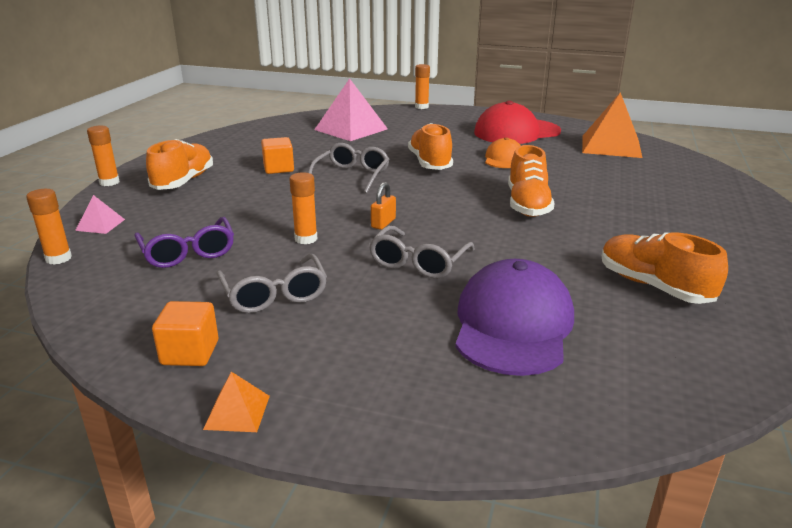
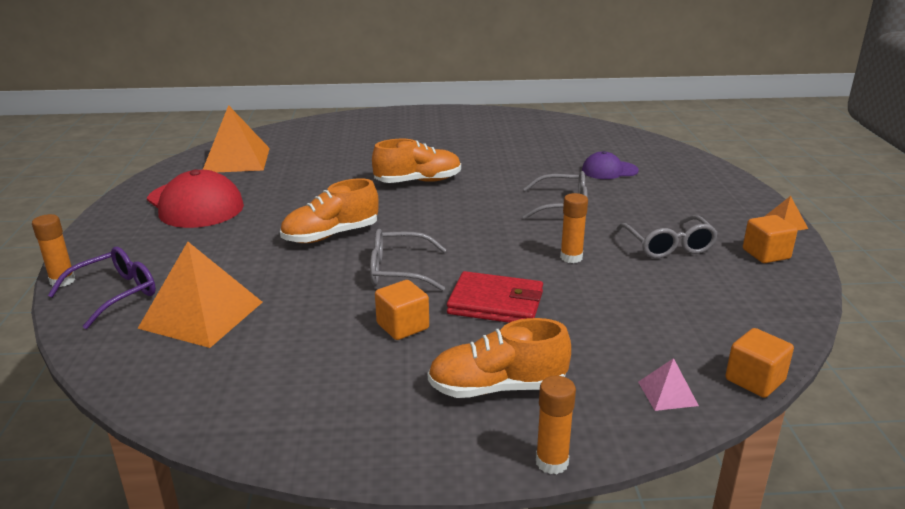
camera: 110 degrees left, 0 degrees up
(58, 258) = (754, 380): orange glue stick -> orange cube
(188, 252) = (657, 307): purple glasses -> purple glasses (115, 294)
(271, 197) = (496, 303): none -> red wallet
(274, 294) = (668, 246): grey glasses -> grey glasses turned 120 degrees clockwise
(351, 129) = (201, 315): pink pyramid -> orange pyramid
(383, 223) = (507, 231): orange padlock -> none
(504, 159) = (298, 201): orange cap -> none
(513, 325) = (609, 170): purple cap -> purple cap, size x0.55
(653, 286) = (521, 141): orange shoe -> none

